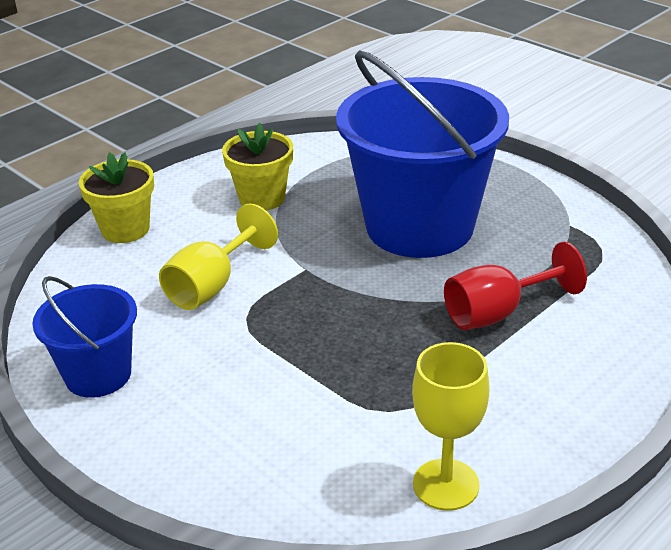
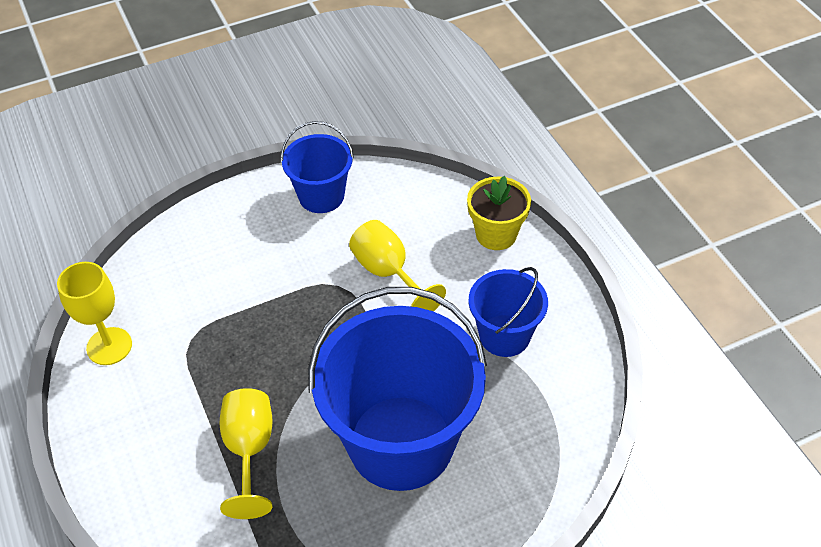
camera: 110 degrees right, 15 degrees up
(262, 198) = (504, 335): yellow flower pot -> blue bucket
(497, 313) = (249, 450): red goblet -> yellow goblet

